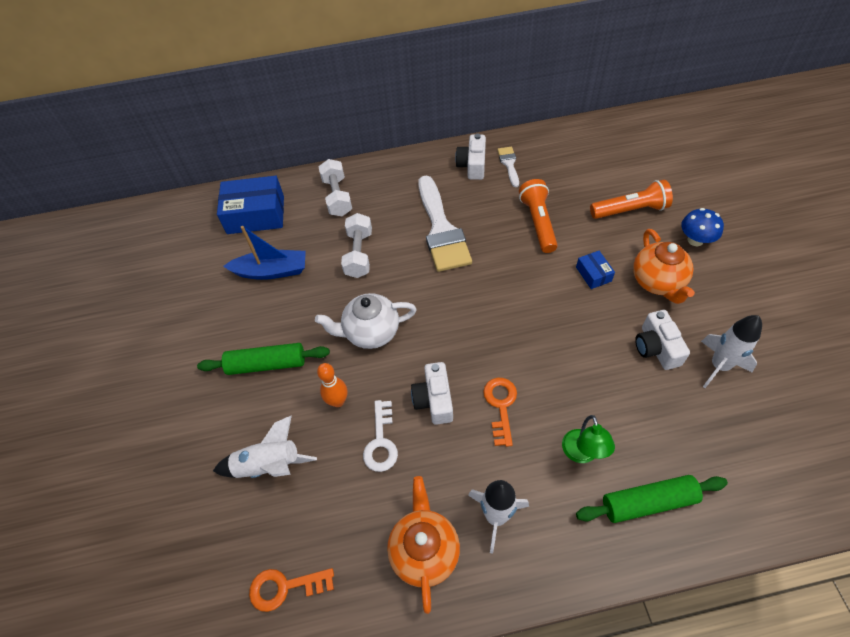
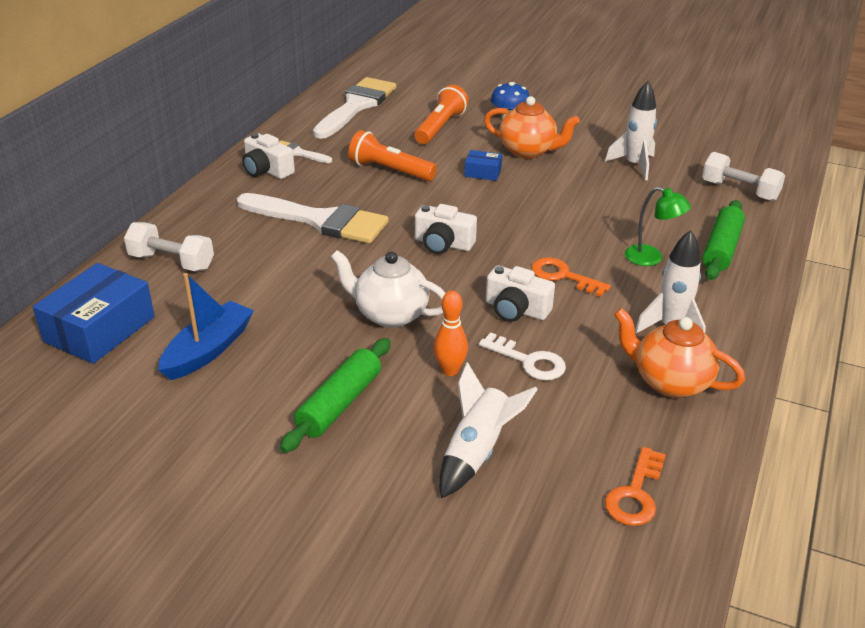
camera: 60 degrees left, 20 degrees down
(359, 254) = (276, 280): white dumbbell -> white dumbbell (739, 191)
(371, 332) = (390, 314): white teapot -> white teapot turned 90 degrees clockwise
(604, 148) = (356, 106): none -> white brush
(656, 347) = (589, 181): white camera -> white camera (443, 244)

